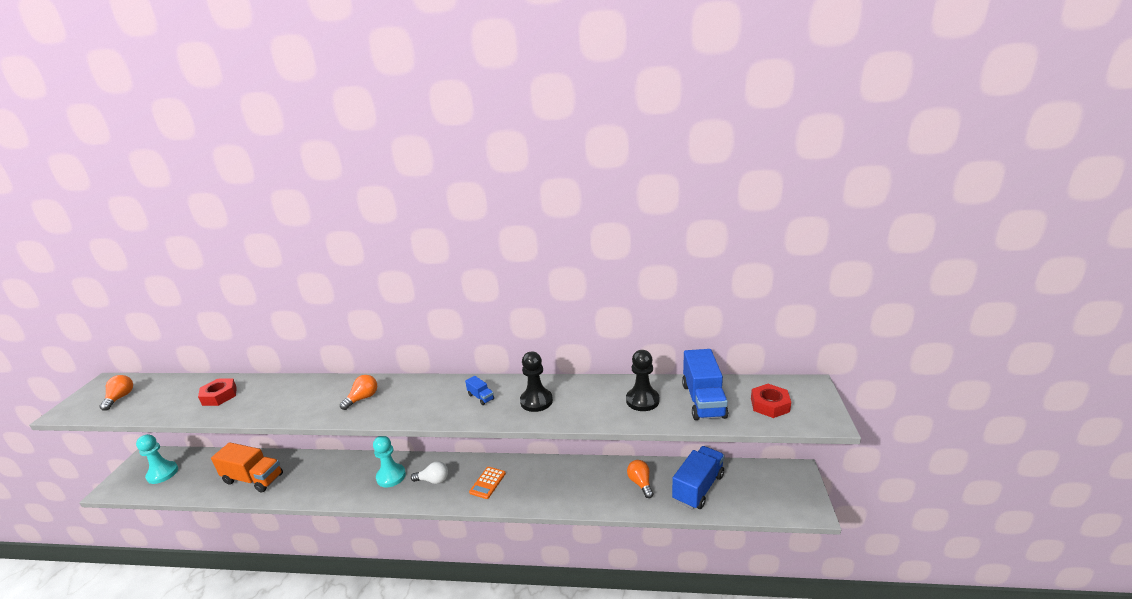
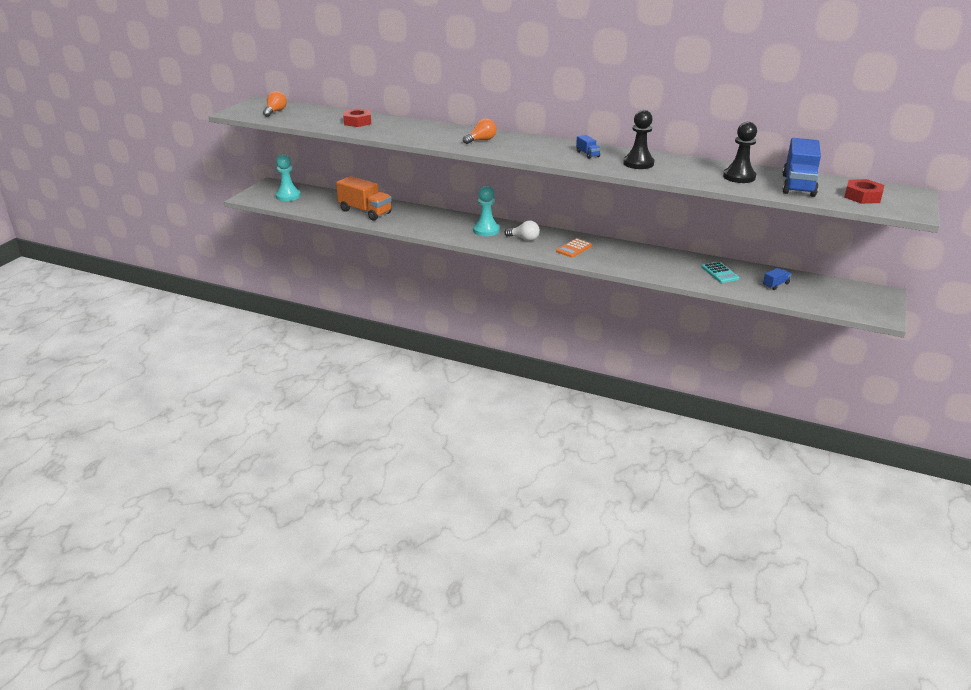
camera: 15 degrees right, 5 degrees up
(640, 483) = (719, 273): orange light bulb -> turquoise calculator
(698, 488) = (775, 285): blue truck -> blue truck, size x0.45

